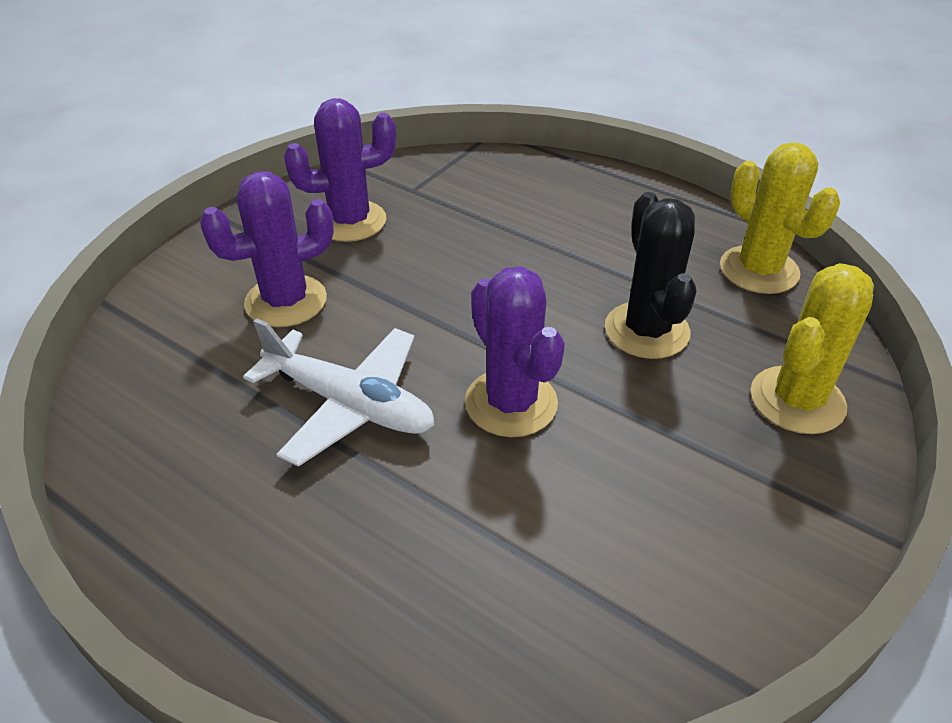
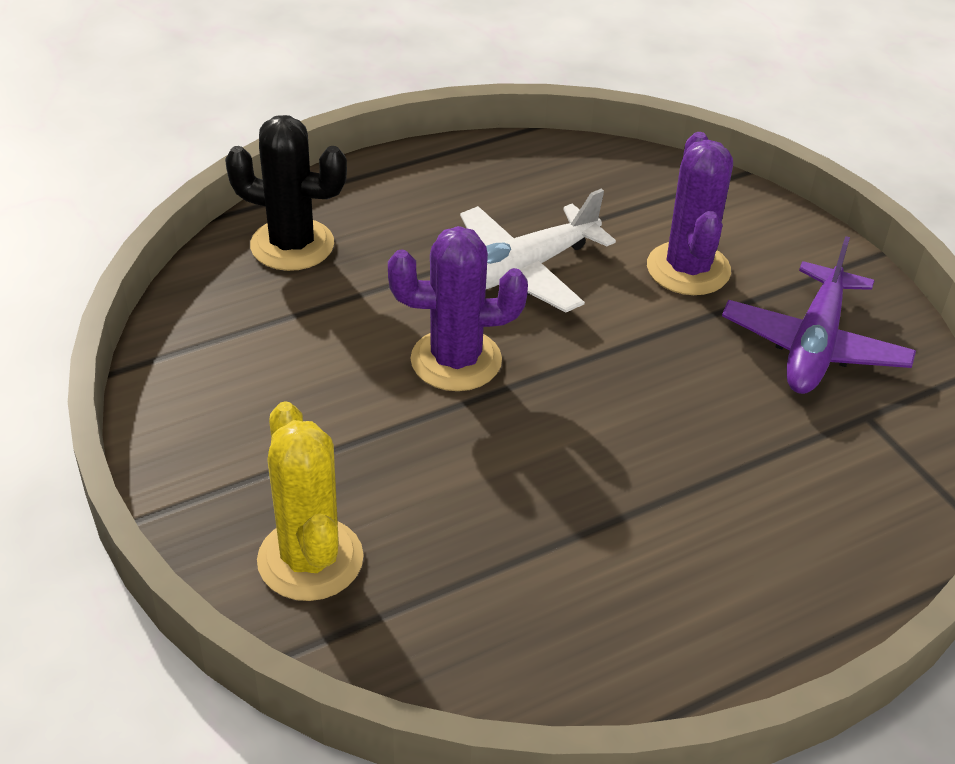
camera: 115 degrees right, 0 degrees up
(350, 221) = (814, 345): purple cactus -> purple plane
(646, 330) = (485, 499): black cactus -> black cactus (292, 245)
(759, 270) = (521, 668): yellow cactus -> none

